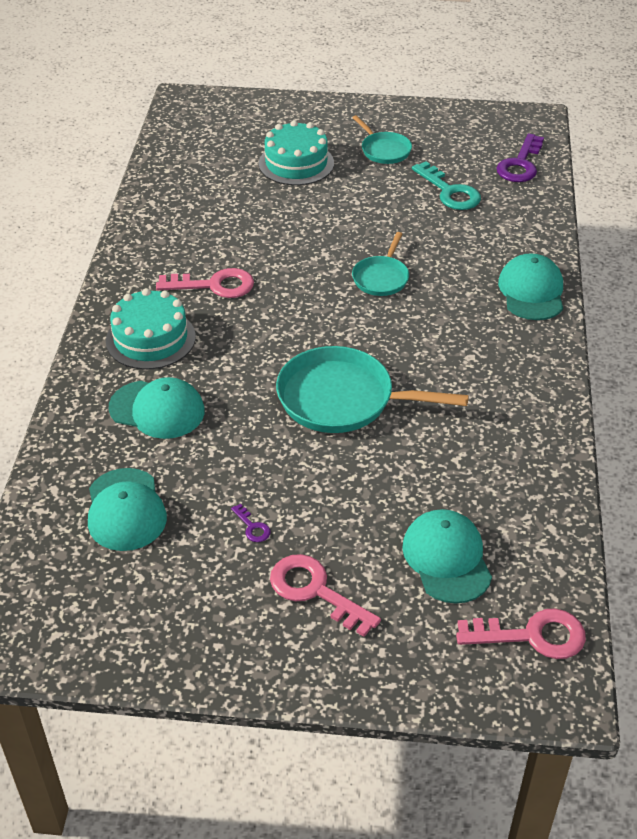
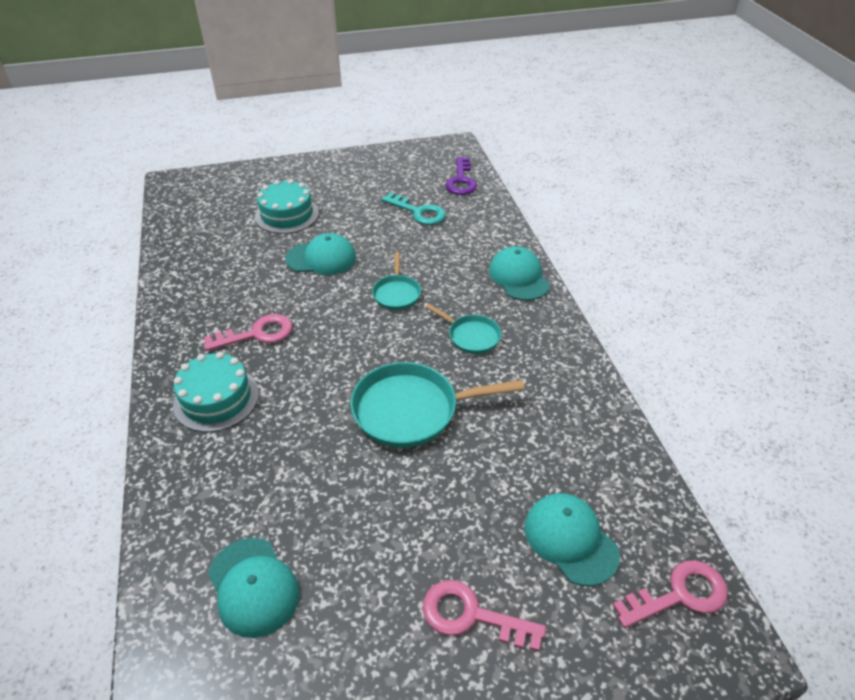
camera: 20 degrees left, 0 degrees up
(157, 409) = (247, 468): turquoise cap -> turquoise cap (321, 258)
(252, 527) = (384, 565): purple key -> none
(384, 150) = (353, 190): turquoise pan -> turquoise pan (471, 336)

